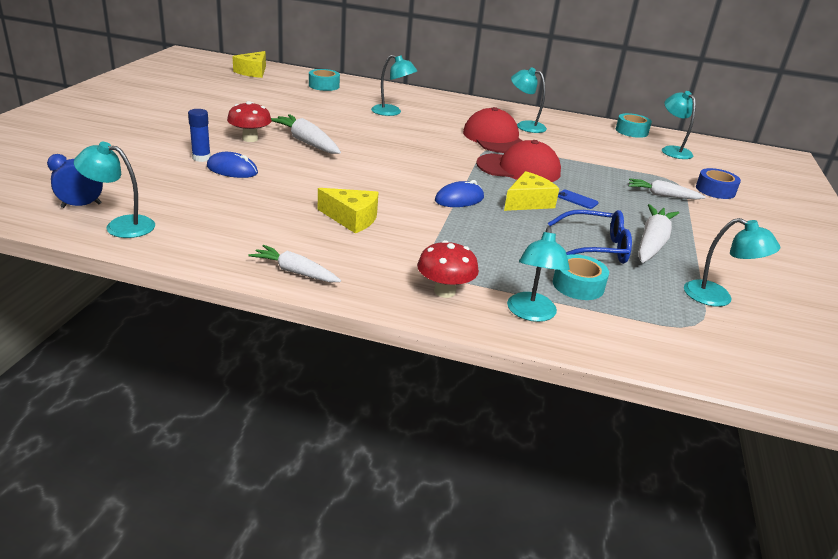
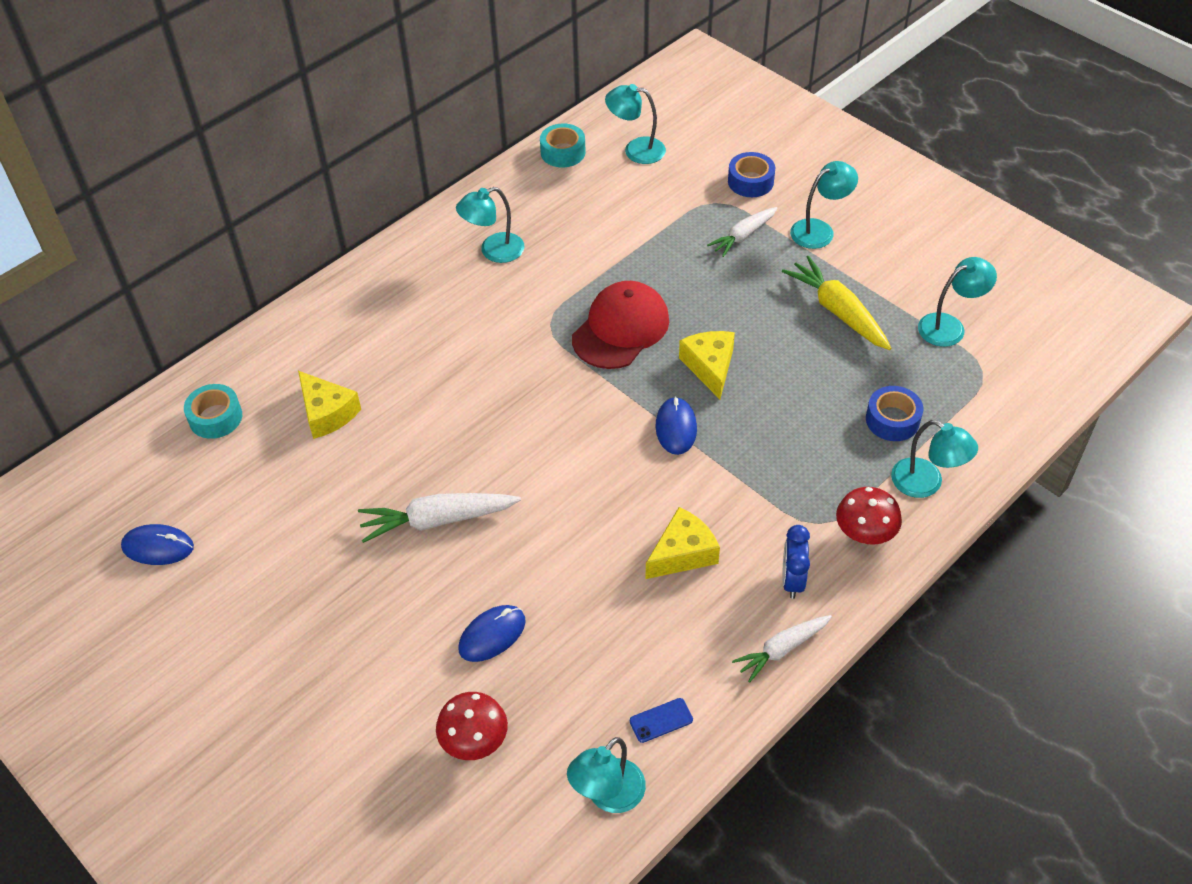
camera: 55 degrees left, 20 degrees up
(81, 205) = (532, 831): blue clock -> blue clock (792, 580)
(201, 158) = (437, 661): blue glue stick -> none
(230, 87) = (158, 547): none -> blue mouse
(250, 139) = (394, 583): red mushroom -> red mushroom (474, 741)
(253, 72) = (94, 492): yellow cheese -> yellow cheese (327, 413)
(392, 112) = (373, 377): turquoise lamp -> turquoise lamp (819, 230)
(494, 138) = (520, 306): red cap -> none
(577, 199) = (722, 318): blue phone -> blue phone (661, 720)
(578, 285) = (892, 420): turquoise tape -> blue tape
(596, 248) = (830, 364): blue glasses -> none
(652, 243) = (838, 311): white carrot -> yellow carrot

